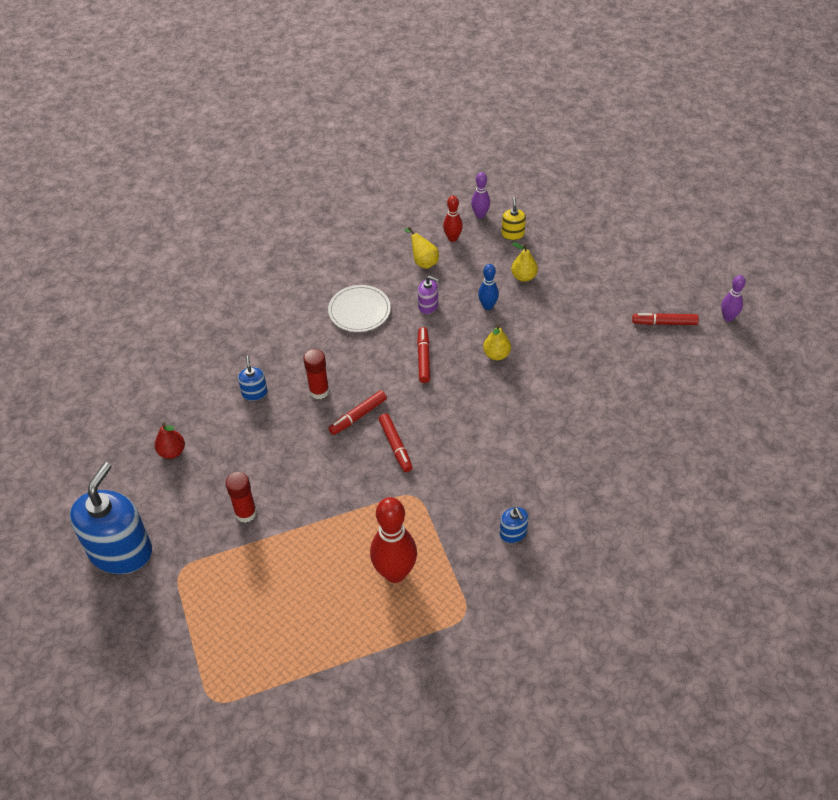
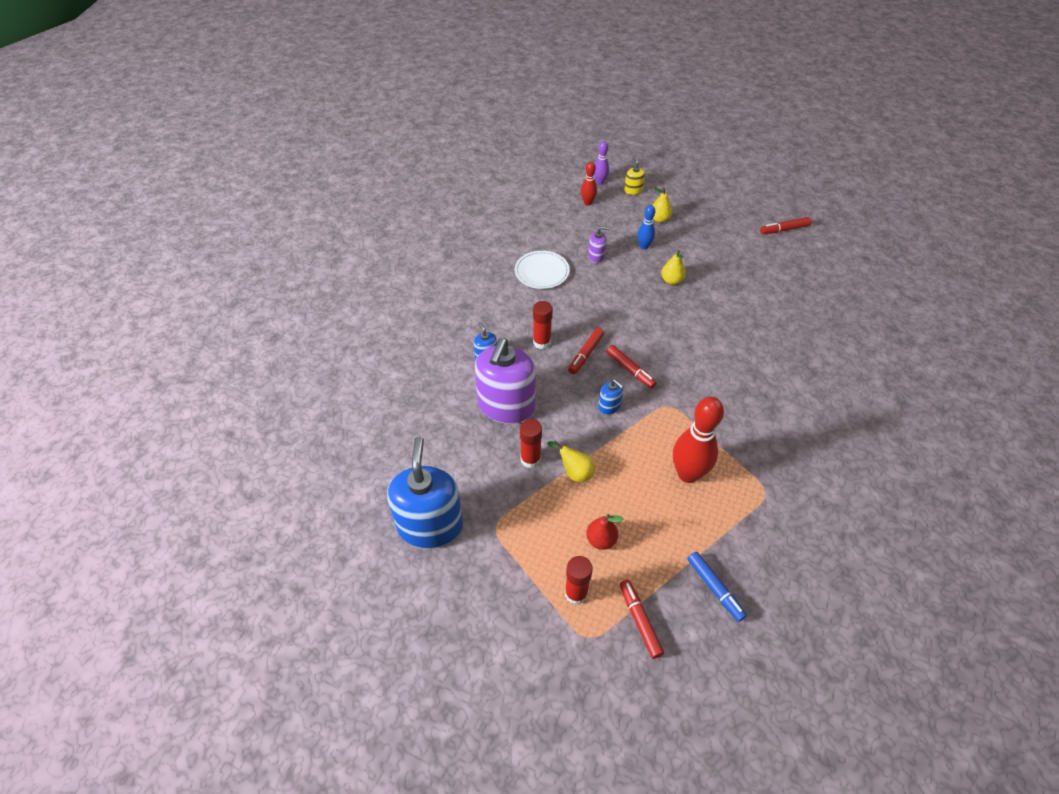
camera: 20 degrees left, 0 degrees up
(172, 452) = (436, 424): red pear -> red pear (601, 540)
(223, 656) = (576, 593): none -> red glue stick
(249, 451) = (506, 406): none -> purple soap dispenser
(358, 693) = (715, 588): none -> blue marker
(423, 261) = (574, 224): yellow pear -> yellow pear (574, 472)
(423, 358) = (615, 296): red marker -> red marker (639, 620)
(513, 533) = (765, 414): blue soap dispenser -> blue soap dispenser (609, 406)
(728, 317) = (827, 216): purple bowling pin -> none

